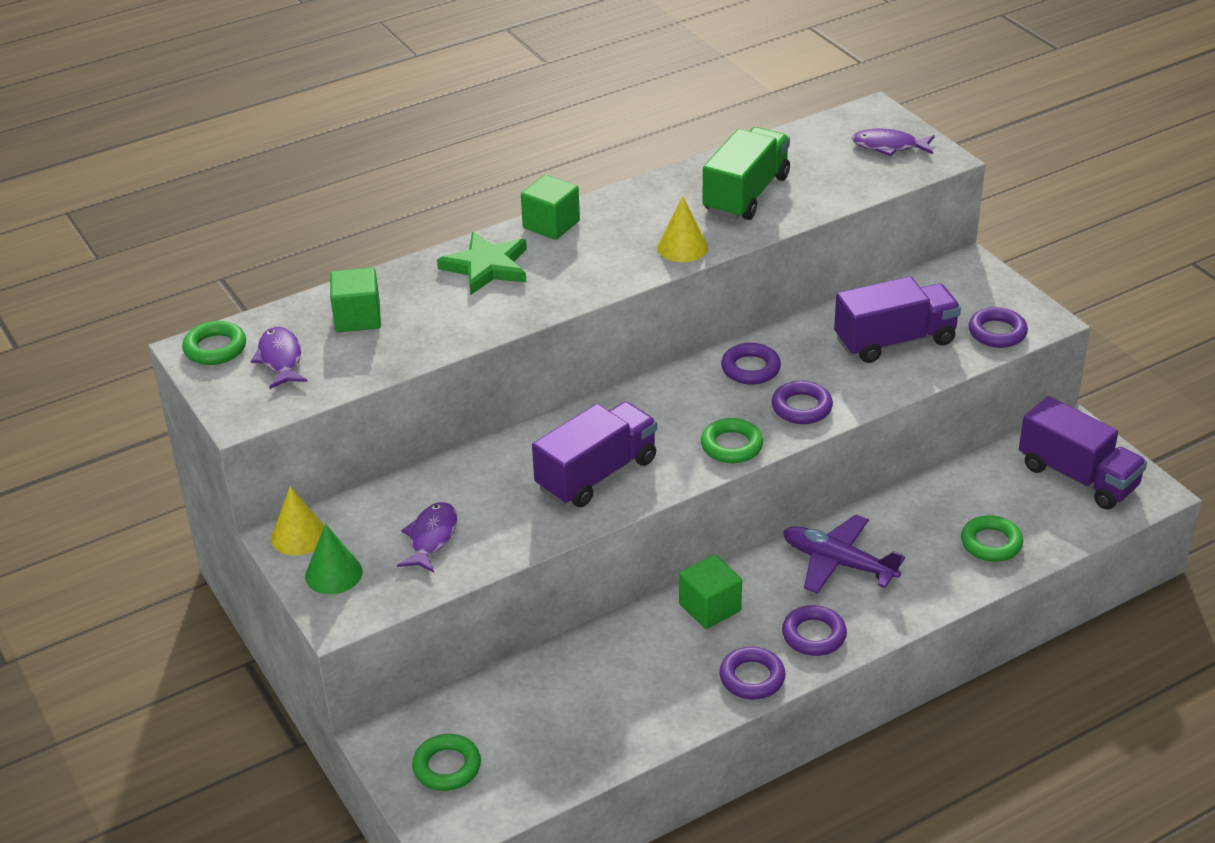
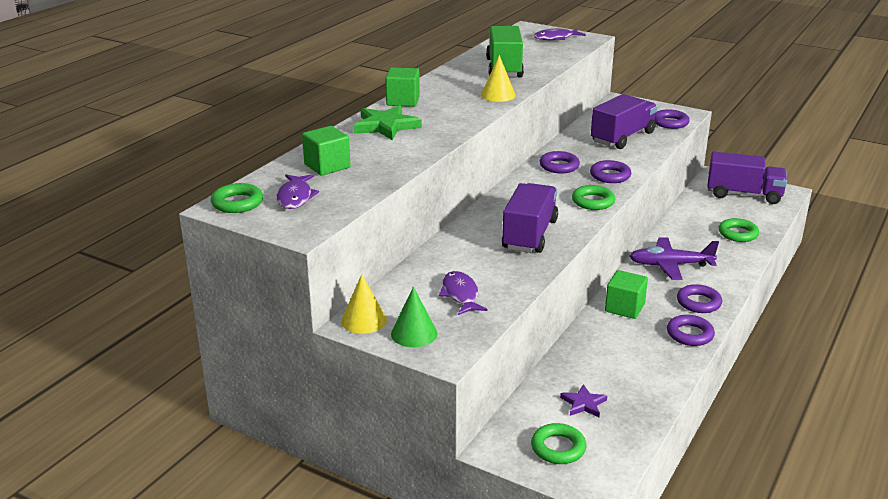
camera: 30 degrees left, 10 degrees down
(280, 359) = (295, 197): purple fish -> purple fish turned 135 degrees counterclockwise
(528, 723) = (583, 403): none -> purple star

